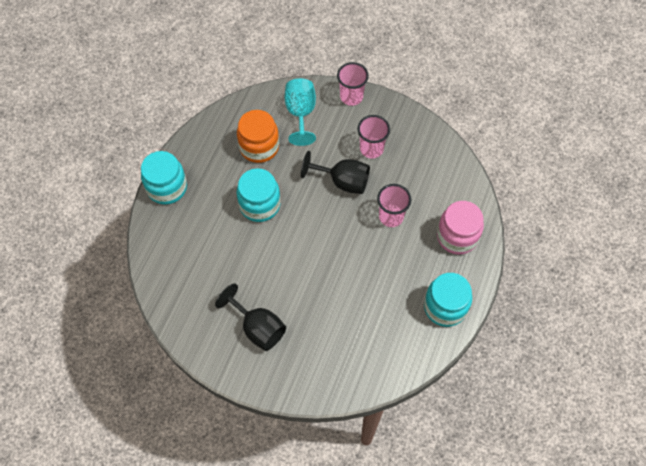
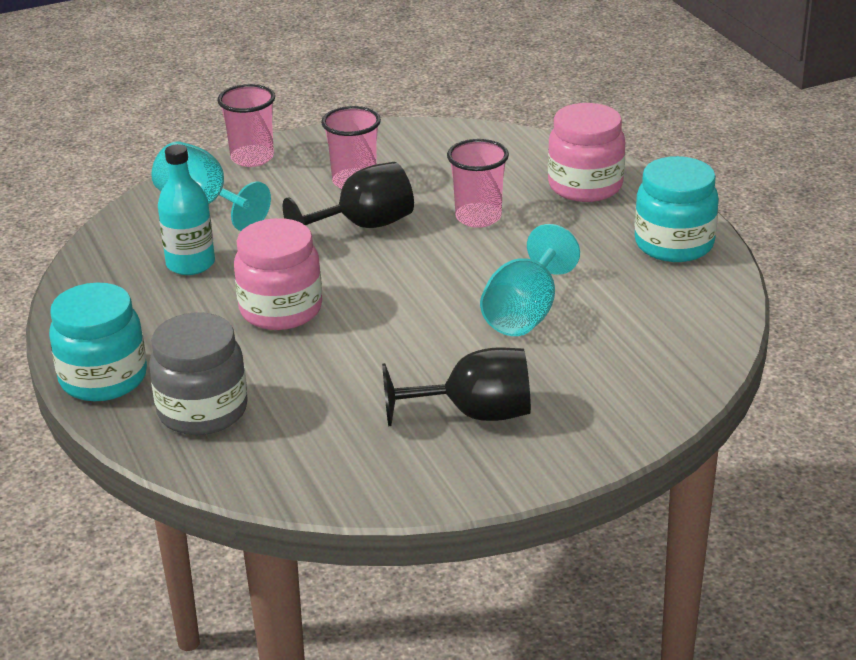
camera: 45 degrees left, 30 degrees down
(178, 236) = (202, 411): none -> grey jar
(259, 147) = (190, 264): orange jar -> turquoise bottle
(260, 205) = (281, 310): turquoise jar -> pink jar
(339, 291) = (525, 313): none -> turquoise goblet

